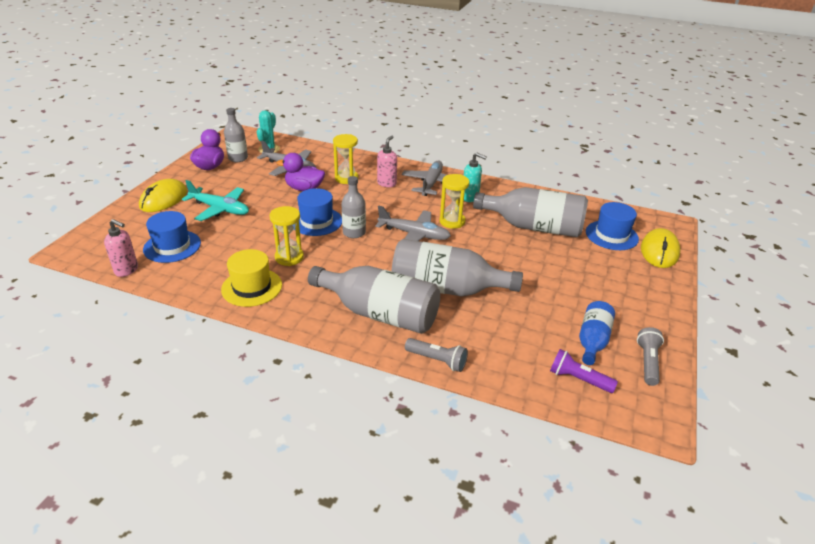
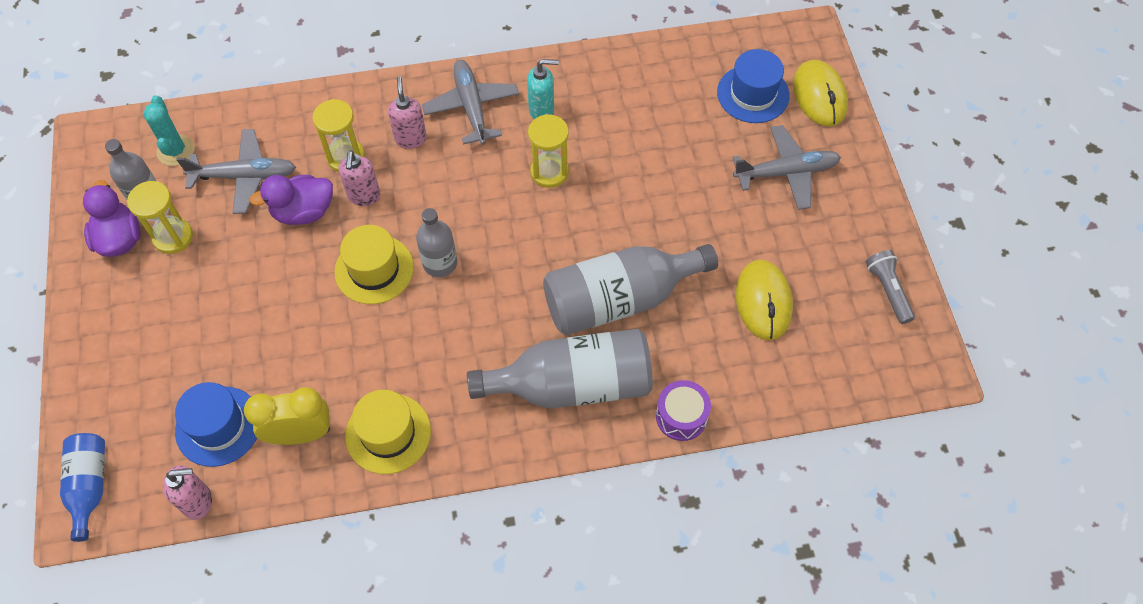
camera: 30 degrees left, 25 degrees up
(163, 199) = (116, 346): yellow mouse -> yellow mouse (763, 301)
(207, 267) = (300, 434): none -> yellow clock
(220, 209) = (218, 319): turquoise plane -> none
(289, 257) = (392, 356): yellow hourglass -> yellow hourglass (173, 237)
(316, 221) = (374, 269): blue hat -> yellow hat
(340, 194) = (364, 196): none -> pink soap dispenser
(414, 234) = (518, 224): grey plane -> grey plane (786, 172)
(437, 360) = (681, 416): grey flashlight -> purple drum
(534, 227) = (655, 128): grey bottle -> none
(578, 379) = (834, 355): purple flashlight -> none
(592, 341) = (820, 290): blue bottle -> blue bottle (90, 485)

